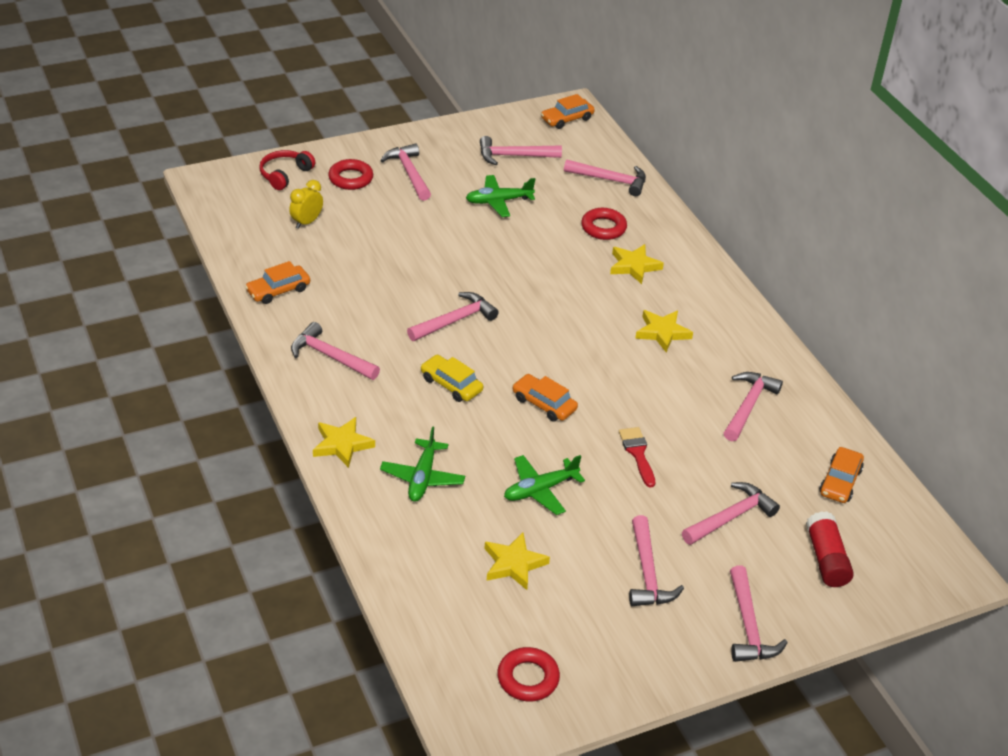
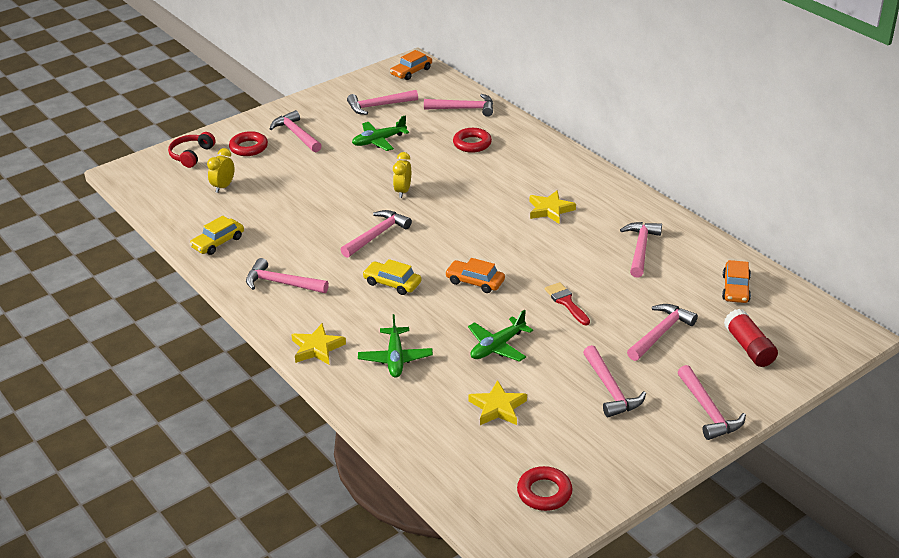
camera: 10 degrees left, 5 degrees down
(278, 290) = (218, 242): orange car -> yellow car
(503, 272) = (403, 191): none -> yellow clock
(634, 266) = (508, 166): yellow star -> none

